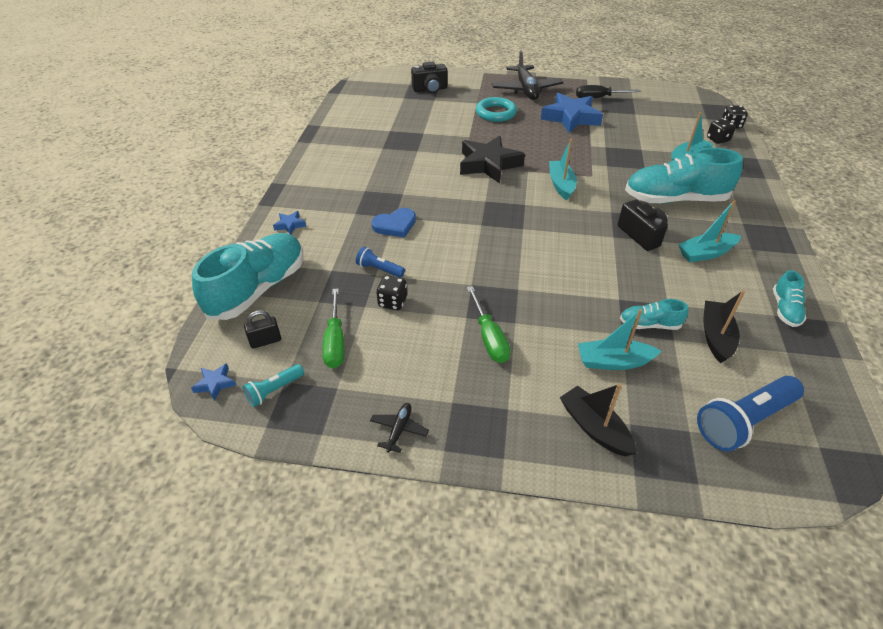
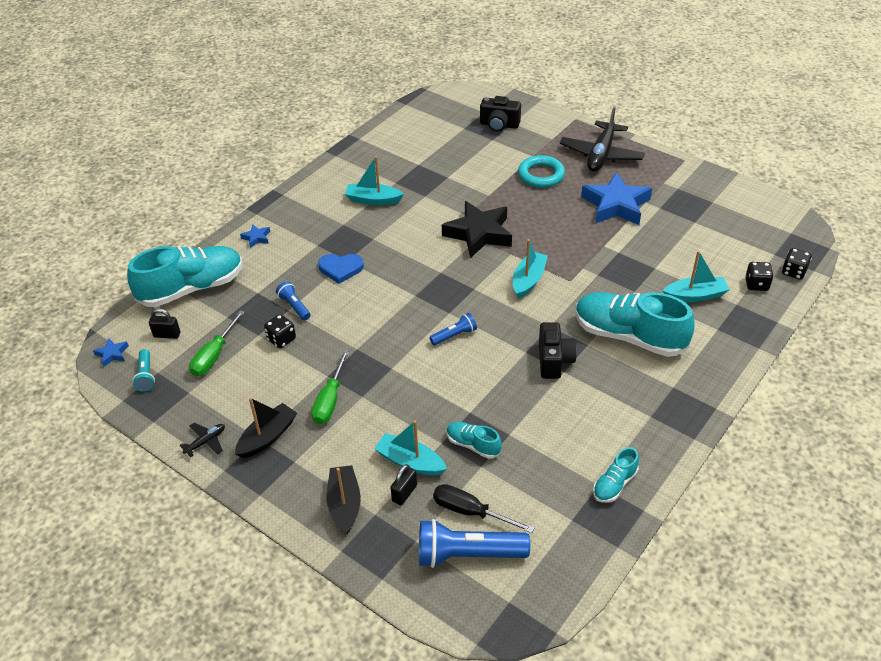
camera: 30 degrees right, 0 degrees up
(274, 390) = (146, 376): turquoise flashlight -> turquoise flashlight turned 90 degrees counterclockwise
(545, 244) = (454, 335): none -> blue flashlight
(599, 98) = (673, 189): black screwdriver -> black screwdriver (470, 512)
(636, 392) = (404, 493): none -> black padlock
(706, 253) = (598, 402): turquoise boat -> turquoise boat (373, 200)
(715, 336) = (520, 480): black boat -> black boat (267, 437)

